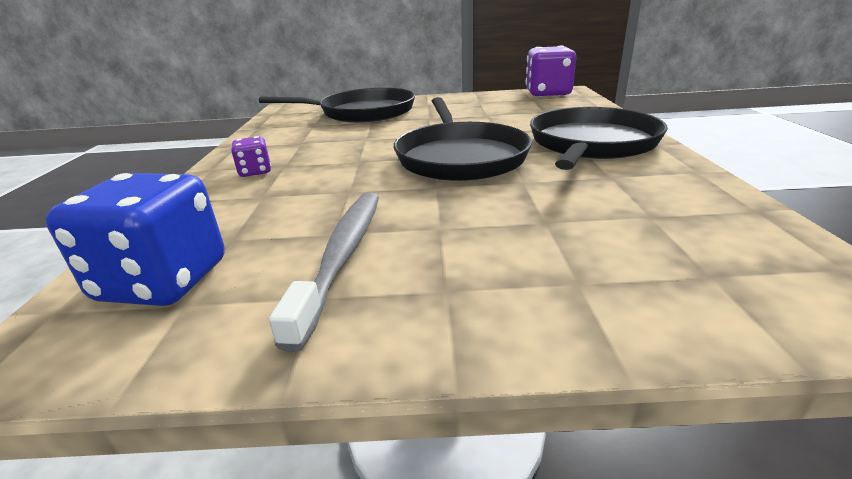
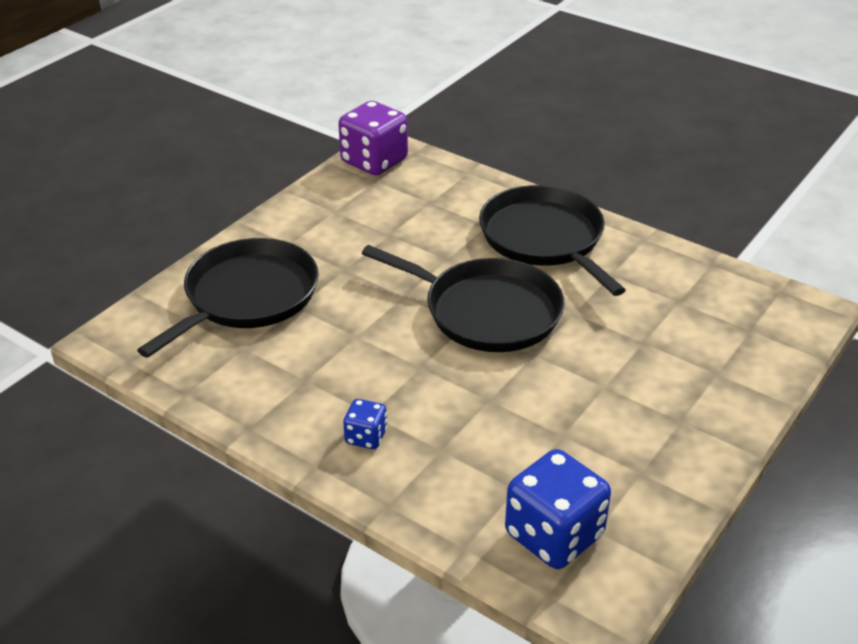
camera: 55 degrees left, 10 degrees up
(255, 172) = (366, 437): purple dice -> blue dice
(342, 256) = (600, 444): grey toothbrush -> none

